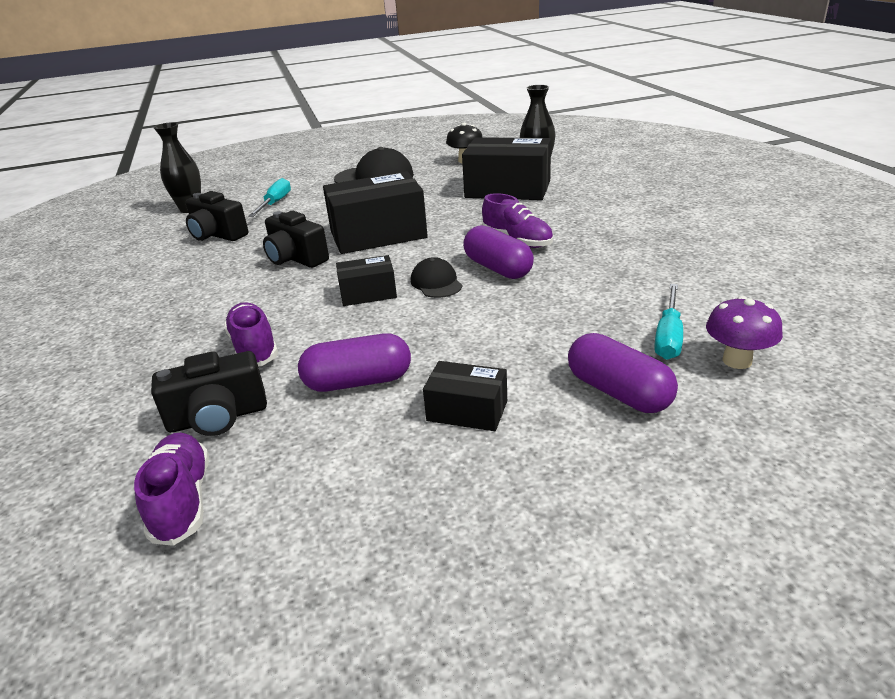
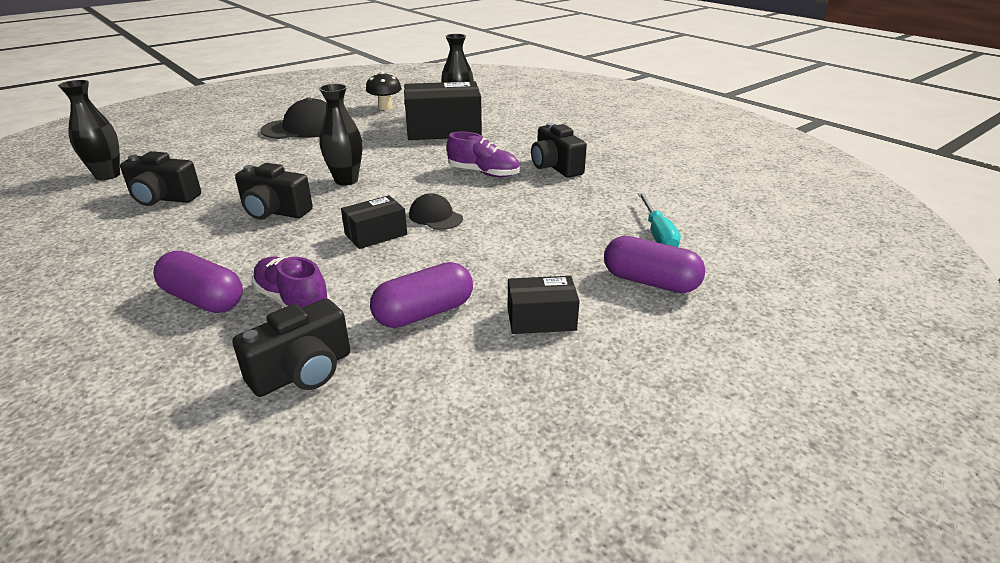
camera: 25 degrees left, 0 degrees up
(182, 500) = (323, 456): purple shoe -> none
(275, 203) = (209, 161): turquoise screwdriver -> none
(378, 234) = (346, 180): black box -> black vase
(498, 268) = (483, 198): purple capsule -> purple capsule (203, 299)
(601, 242) = (555, 167): none -> black camera
(737, 361) = (717, 244): purple mushroom -> none

